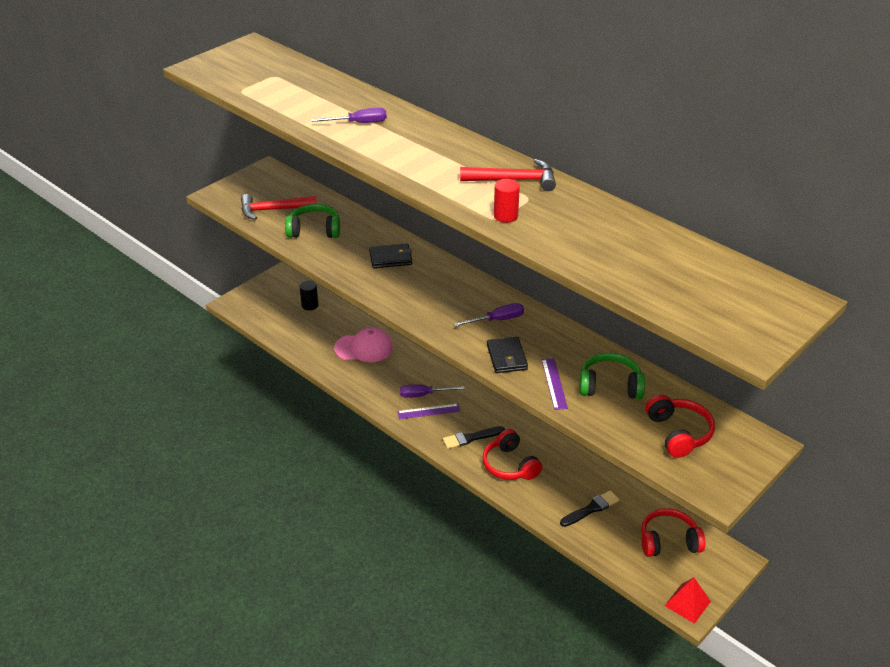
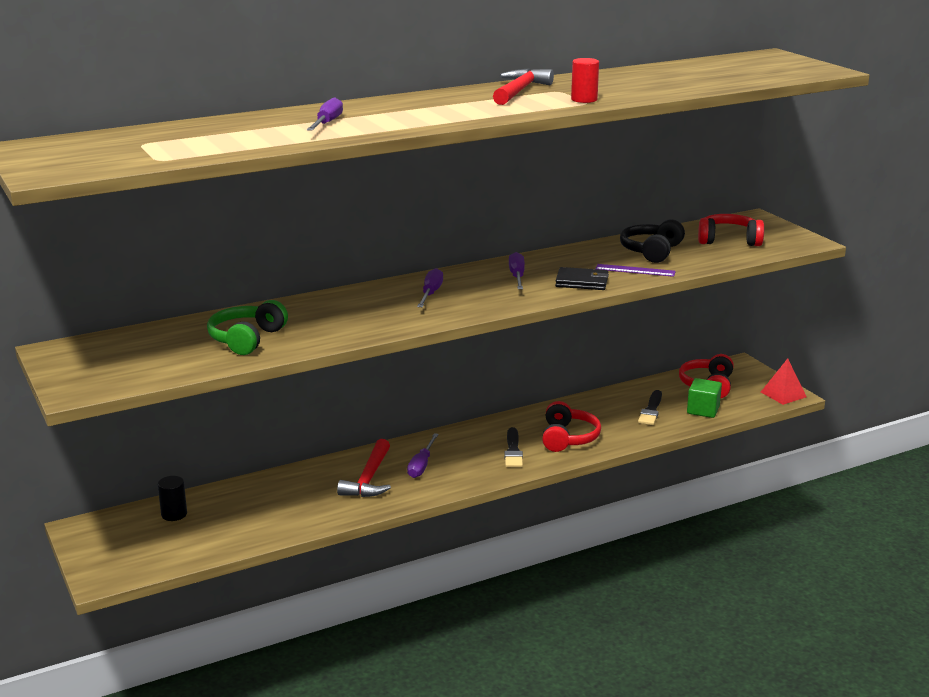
camera: 70 degrees left, 15 degrees down
(273, 210) = (166, 358): red hammer -> red hammer (369, 478)
(364, 348) = (302, 489): pink cap -> none
(391, 258) = (355, 307): black wallet -> none
(428, 411) = (452, 467): purple ruler -> none
(435, 285) = (431, 293): none -> purple screwdriver
(509, 465) = (568, 438): red headphones -> red headphones turned 75 degrees counterclockwise
(591, 509) = (651, 410): black brush -> black brush turned 150 degrees counterclockwise
(610, 386) = (651, 251): green headphones -> black headphones
(614, 545) = (703, 410): none -> green cube

